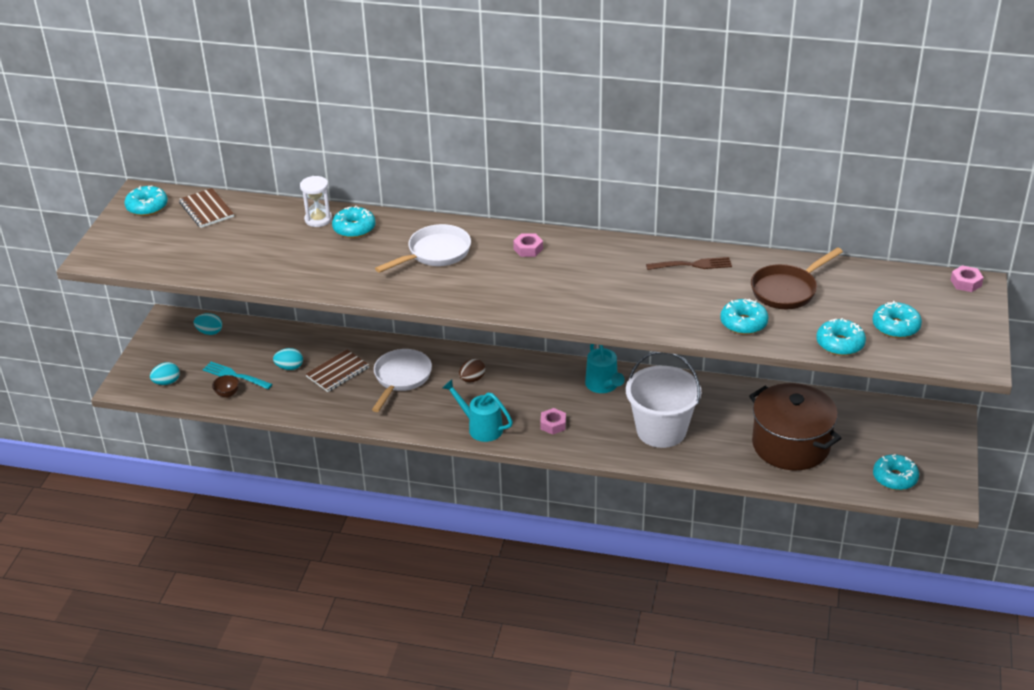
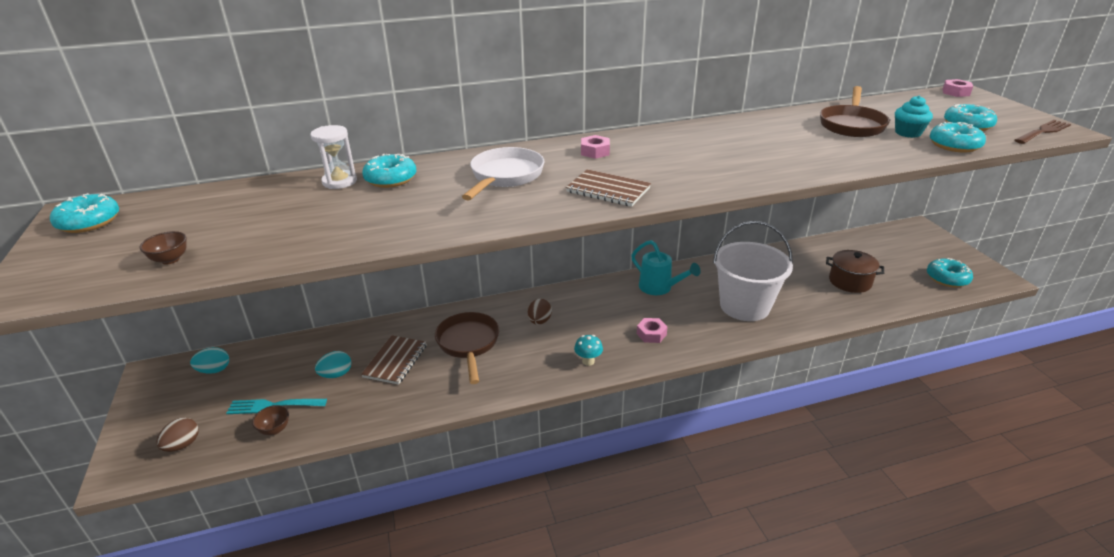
camera: 30 degrees left, 5 degrees down
(166, 382) = (183, 445): turquoise egg -> brown egg
(180, 258) = (170, 260): none -> brown bowl
(206, 210) = (182, 205): brown notebook -> brown notebook (608, 190)
(401, 378) = (468, 344): white pan -> brown pan
(480, 427) = (588, 361): turquoise watering can -> turquoise mushroom
(692, 265) = (753, 128): brown fork -> brown fork (1043, 132)
(743, 323) = (860, 152): turquoise donut -> none
(790, 445) = (850, 282): brown pot -> brown pot, size x0.56
(823, 316) = (908, 133): none -> turquoise cupcake

